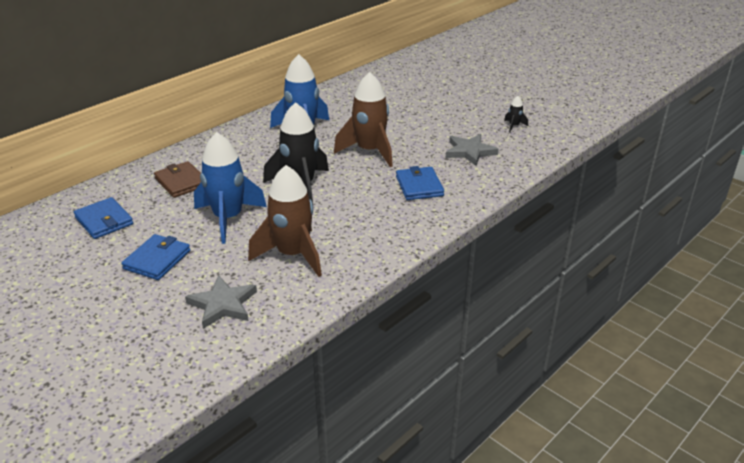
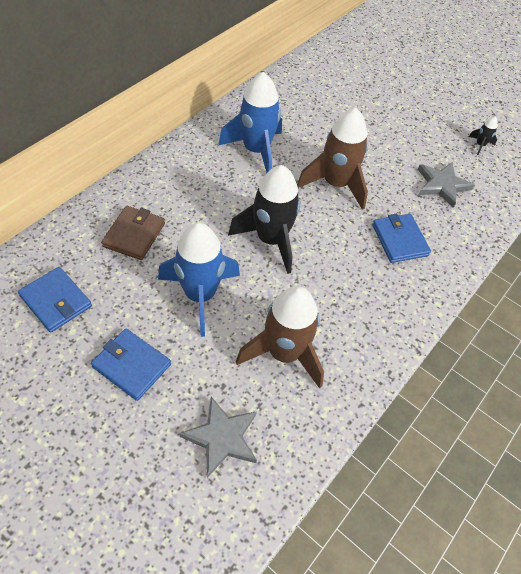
camera: 10 degrees left, 20 degrees up
(157, 260) = (132, 365): blue wallet -> blue wallet turned 75 degrees counterclockwise
(181, 182) = (134, 235): brown wallet -> brown wallet turned 60 degrees clockwise

